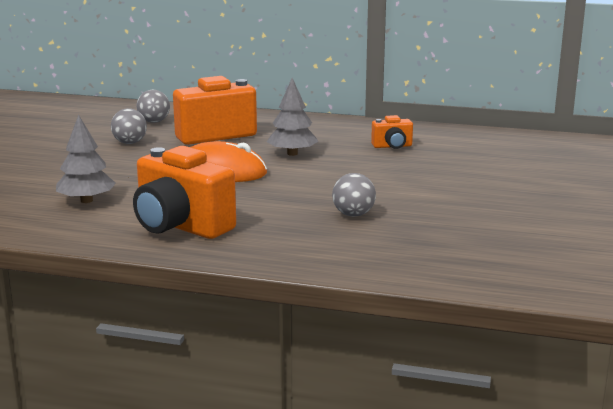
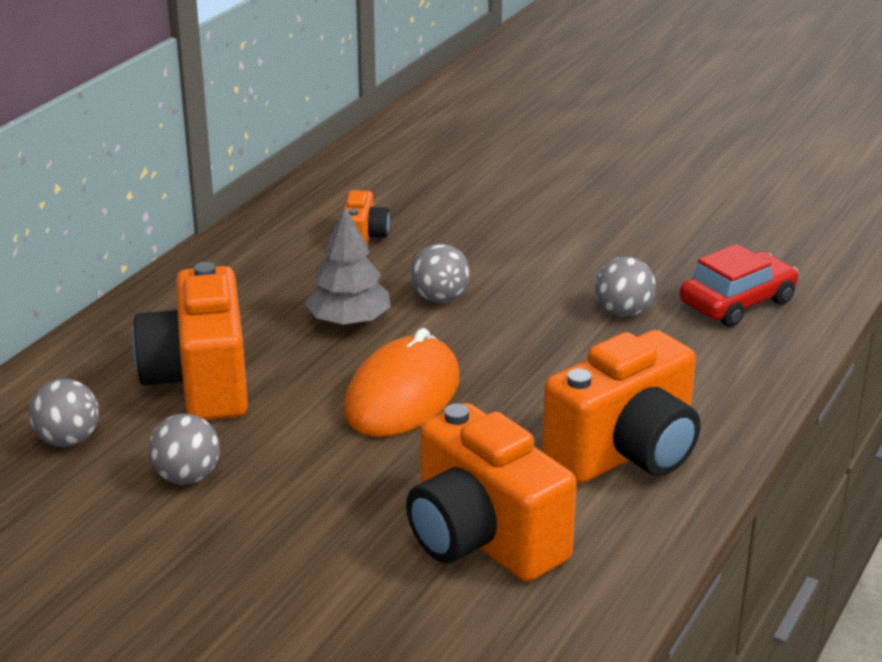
camera: 75 degrees left, 10 degrees up
(86, 200) = (482, 539): grey tree -> orange camera
(334, 169) = (440, 299): none -> grey ball
(395, 247) = (737, 302): none -> red car

